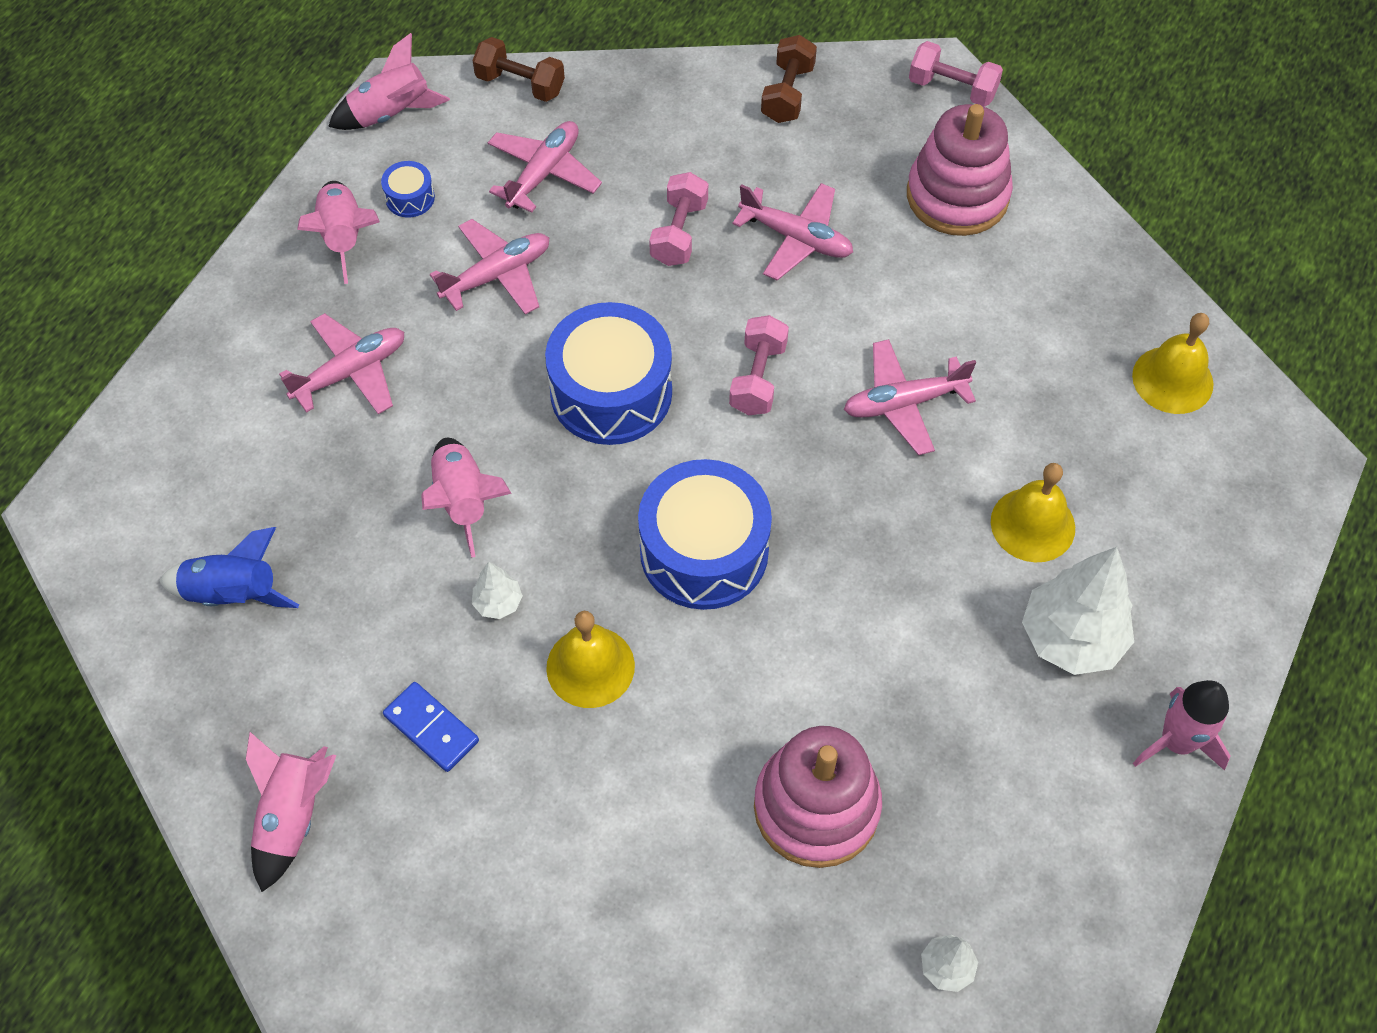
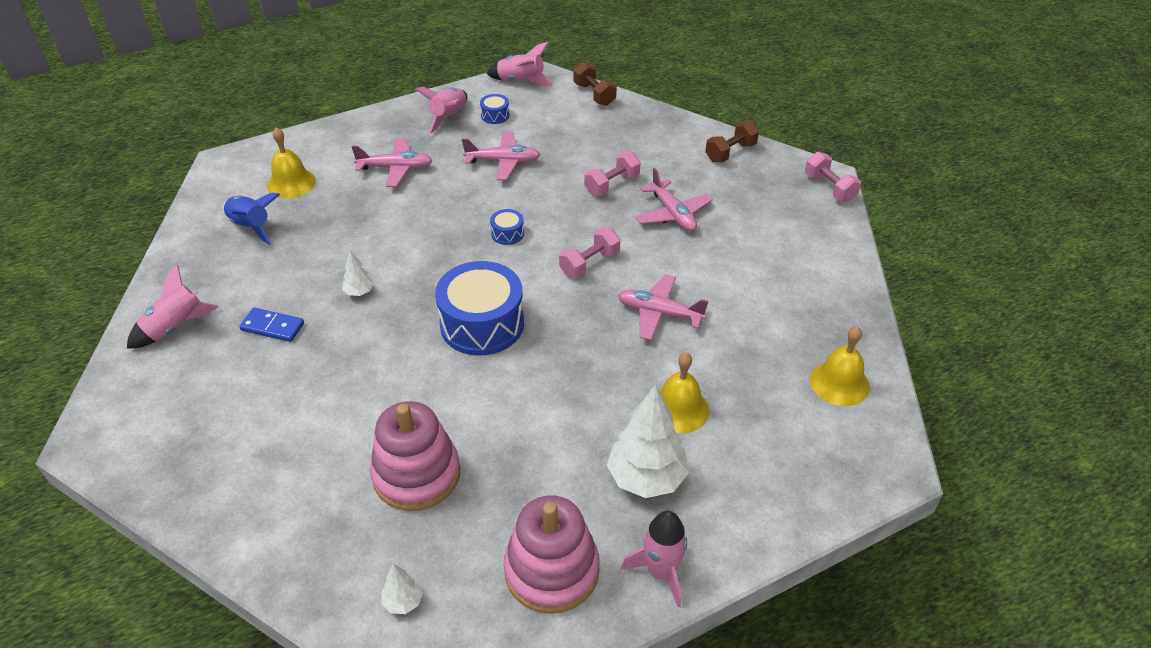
camera: 35 degrees right, 15 degrees down
(431, 728) = (272, 327): blue domino -> blue domino turned 60 degrees counterclockwise
(463, 501) = (389, 242): pink rocket -> none
(544, 173) = (569, 132): pink plane -> none
(590, 666) = (372, 343): yellow bell -> yellow bell (291, 183)
(611, 392) = (507, 233): blue drum -> blue drum, size x0.43
(957, 196) = (785, 235): pink stacking toy -> pink stacking toy (552, 570)

